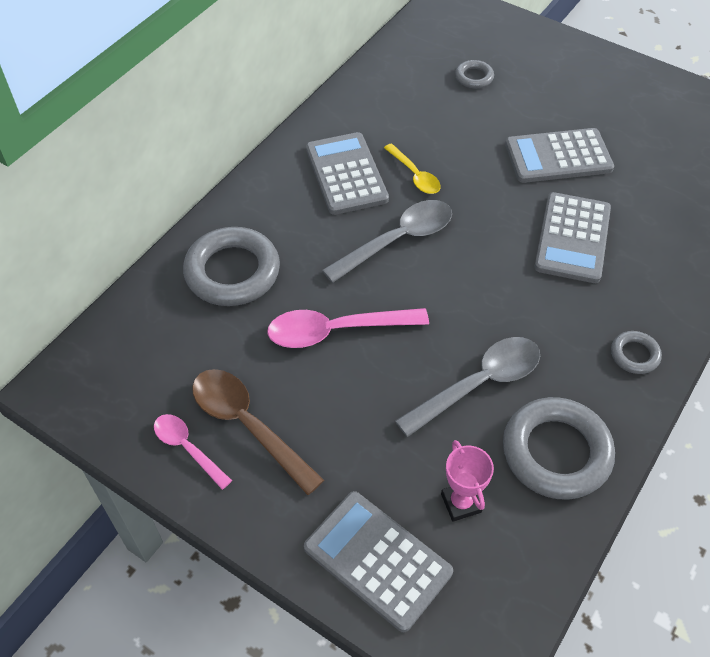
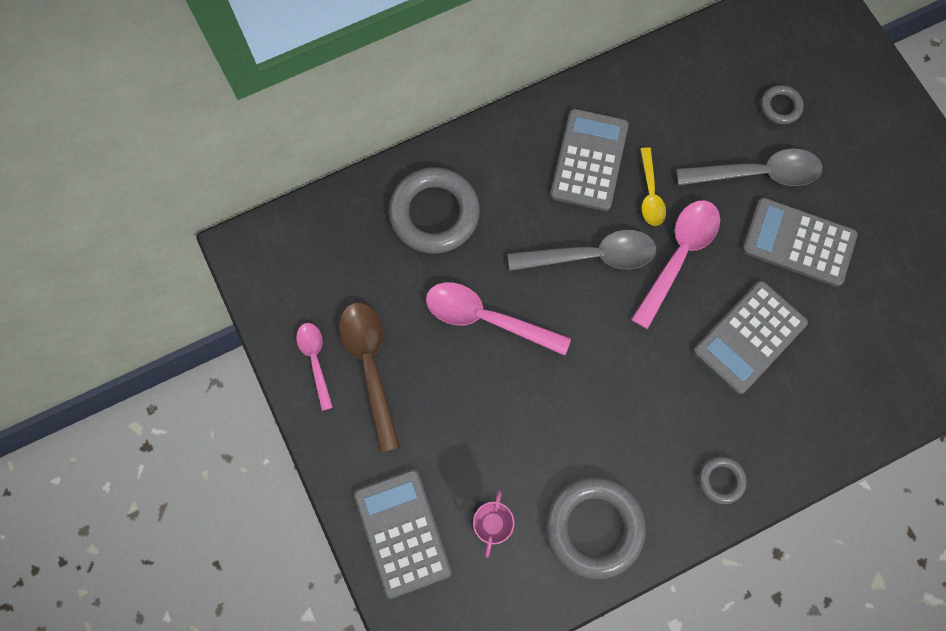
camera: 30 degrees right, 20 degrees up
(471, 208) = (678, 257): none -> pink spoon
(478, 384) = (571, 432): grey spoon -> grey spoon (756, 174)

